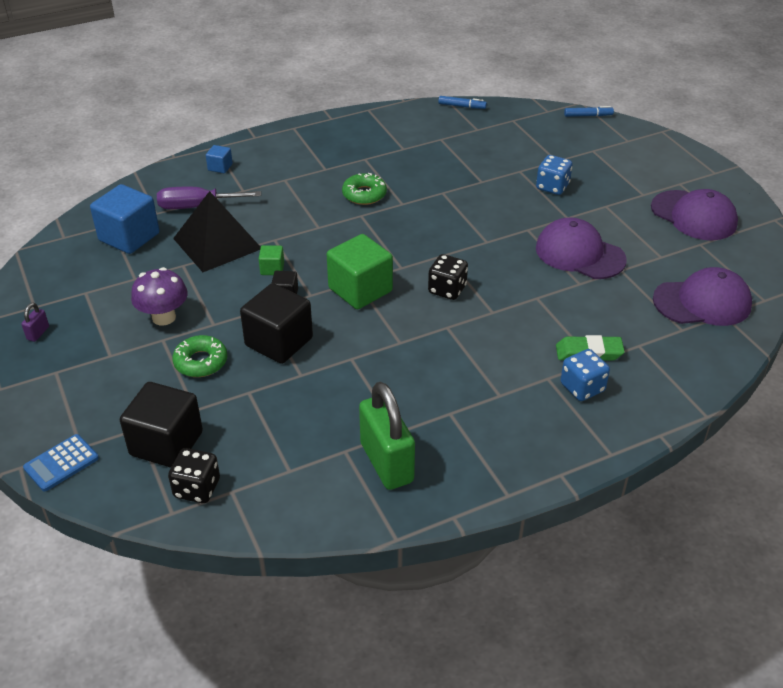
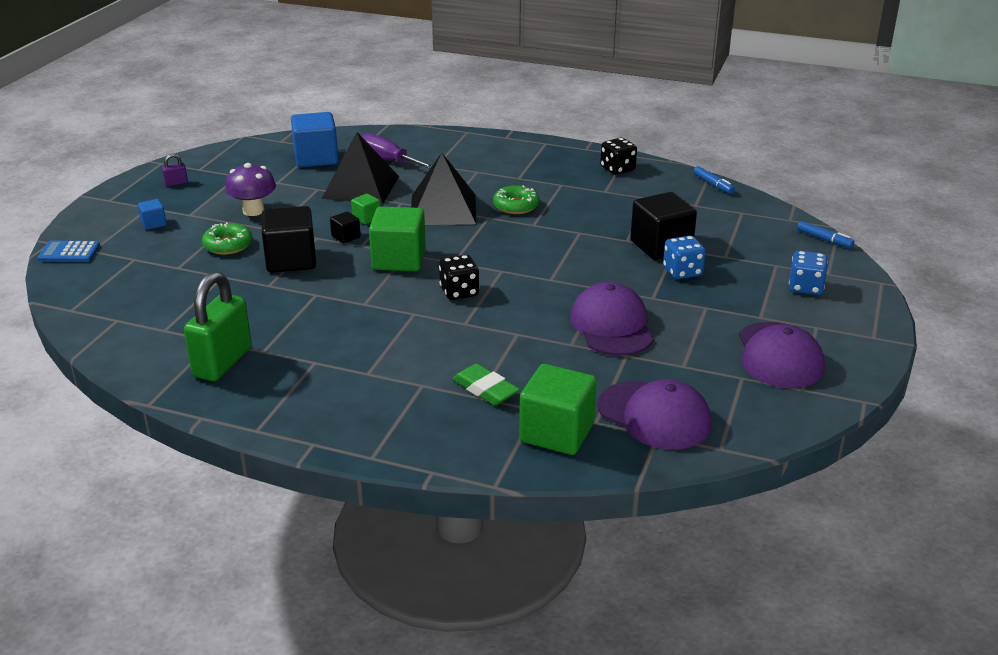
camera: 45 degrees right, 10 degrees down
(166, 443) = (132, 275): black cube -> black cube (661, 246)
(197, 488) = (104, 306): black dice -> black dice (617, 169)
(220, 167) = (447, 145): blue cube -> blue cube (153, 223)
(317, 227) = (443, 209): none -> black pyramid
(582, 387) = (435, 406): blue dice -> blue dice (805, 287)
(676, 353) = (557, 433): none -> green cube

